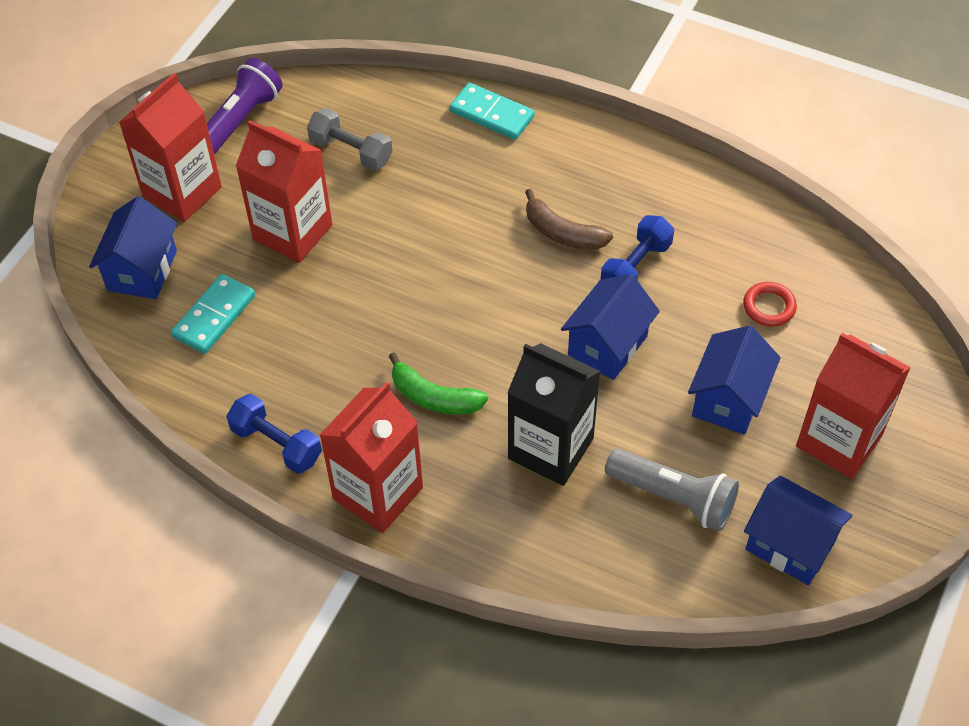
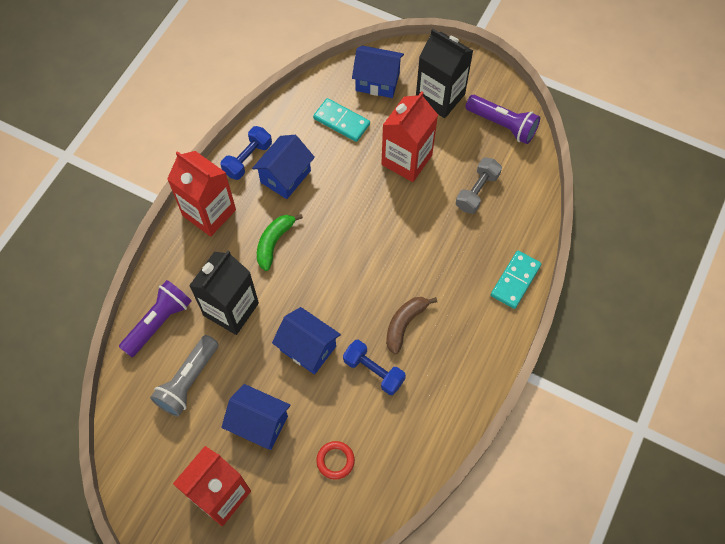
camera: 90 degrees right, 10 degrees up
(182, 192) = (440, 97): red carton -> black carton
(578, 549) = (159, 322): none -> purple flashlight
(790, 545) = (145, 451): blue house -> blue house (285, 176)

